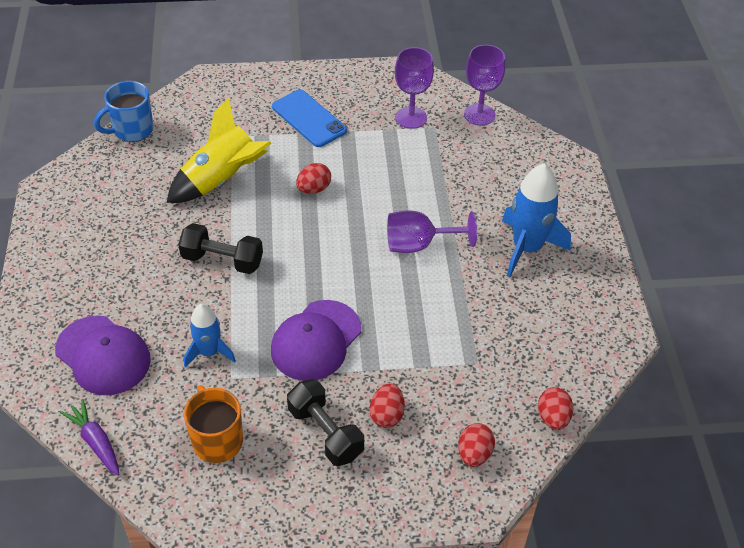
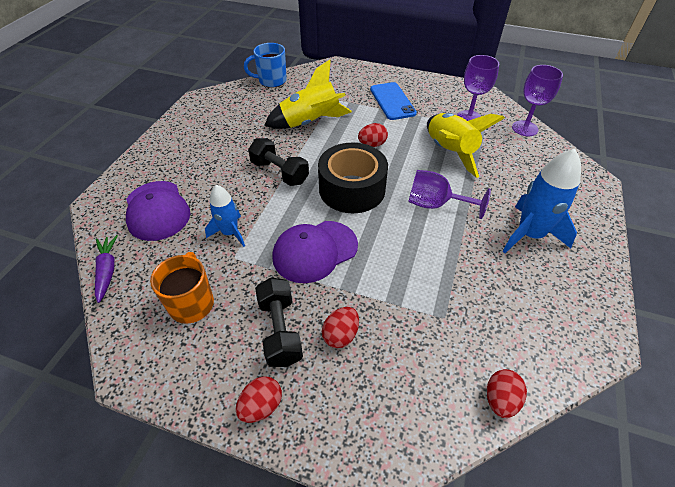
camera: 25 degrees right, 0 degrees up
(319, 255) = (352, 189): none -> black tape
(407, 172) = (449, 152): none -> yellow rocket
(474, 454) = (405, 406): red egg -> red egg (261, 406)

